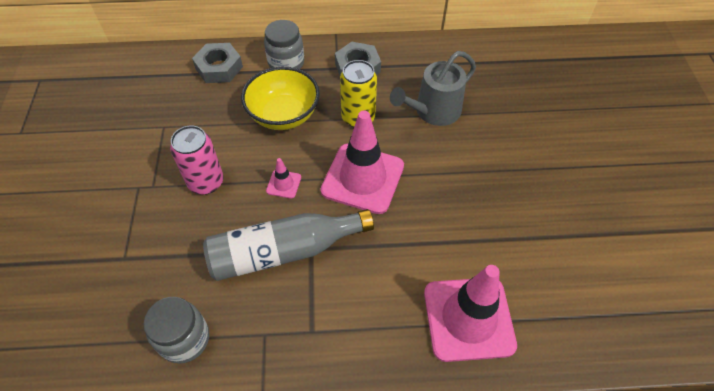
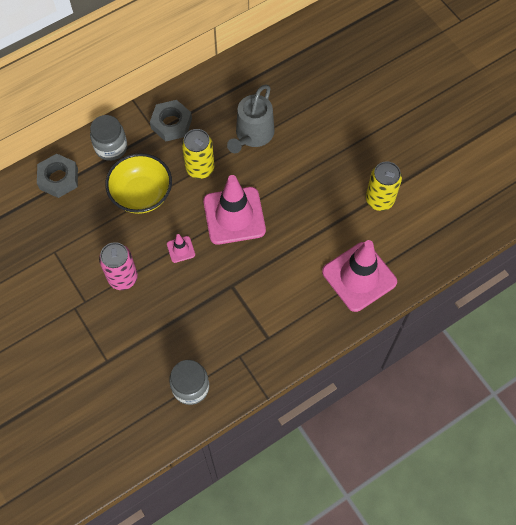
camera: 30 degrees left, 10 degrees up
(284, 251) = (215, 297): grey bottle -> none
(543, 241) = (379, 199): none -> yellow can

